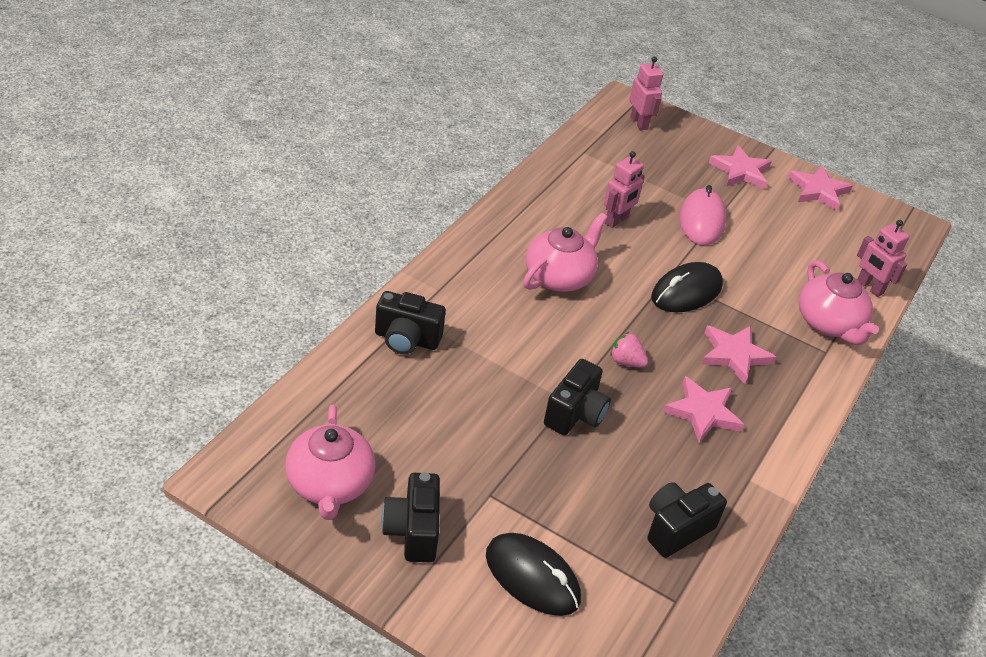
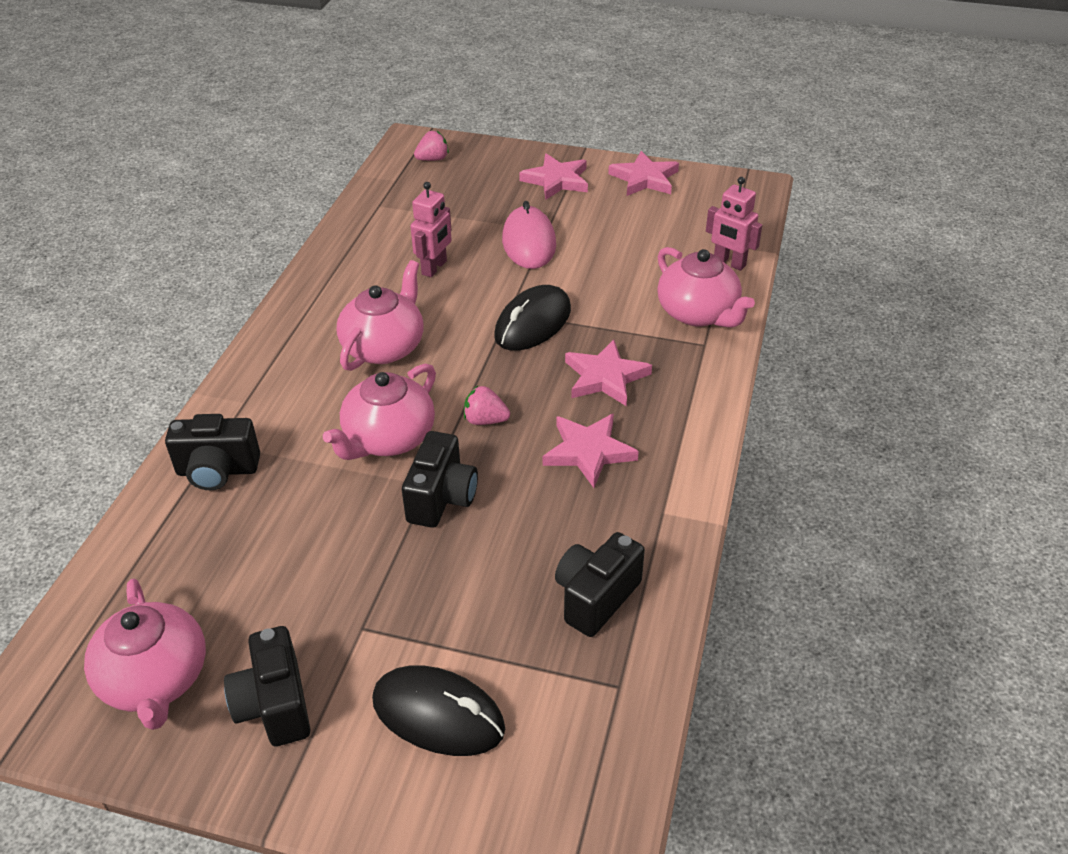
camera: 10 degrees left, 0 degrees up
(544, 353) = (388, 438): none -> pink teapot
(639, 123) = (433, 159): pink robot -> pink strawberry

